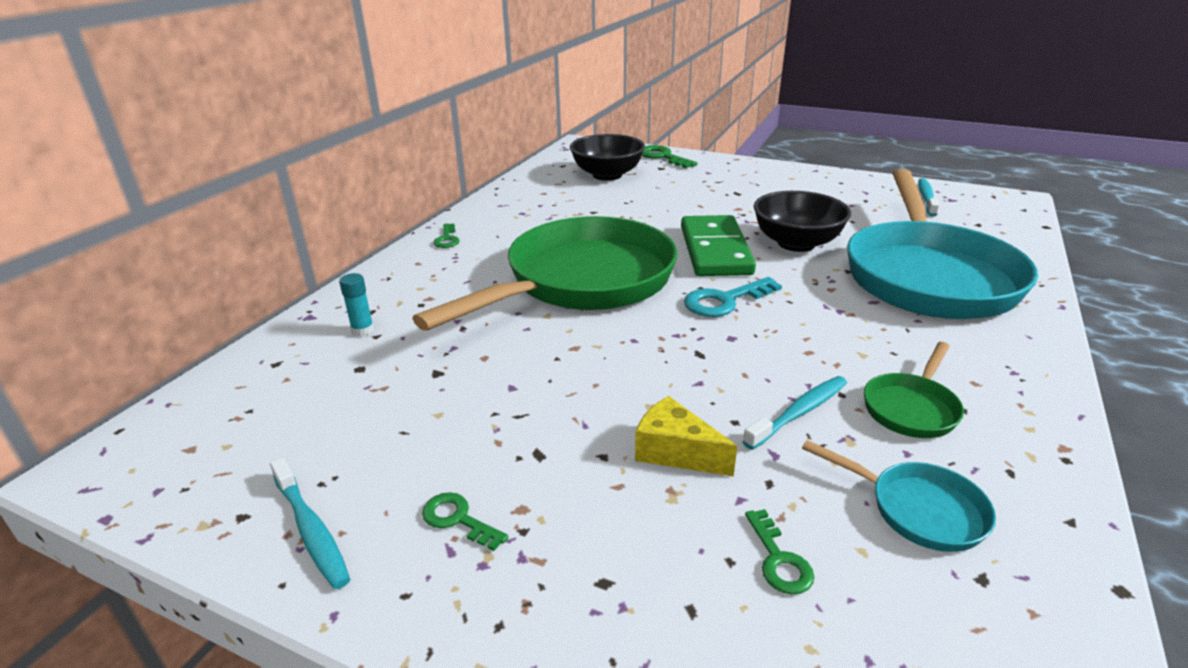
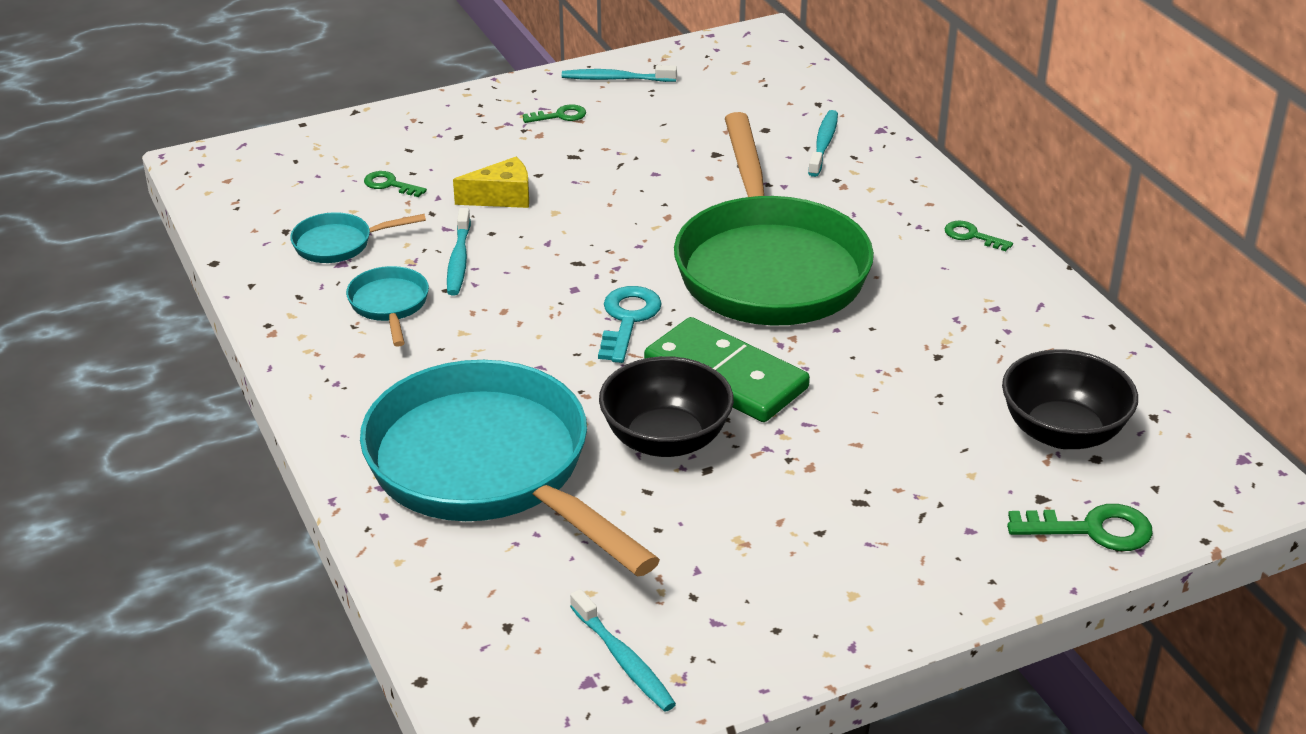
camera: 130 degrees right, 5 degrees up
(363, 330) = (823, 144): turquoise glue stick -> turquoise toothbrush
(911, 408) = (389, 305): green pan -> turquoise pan

